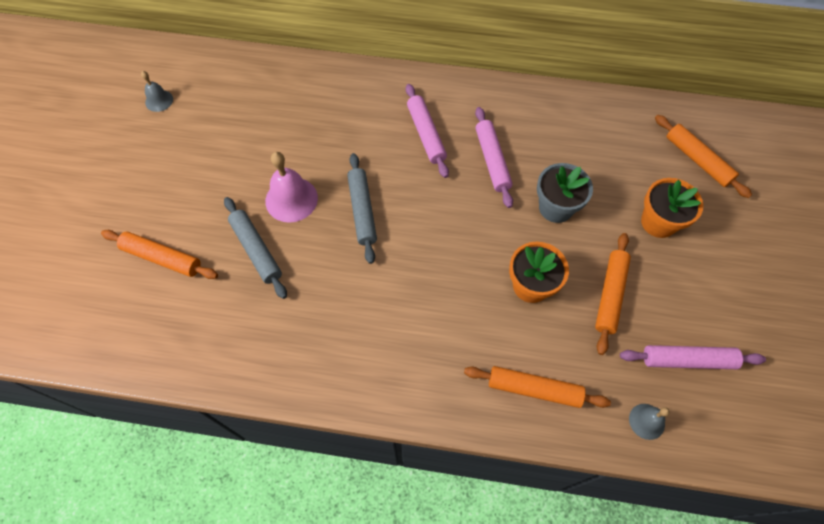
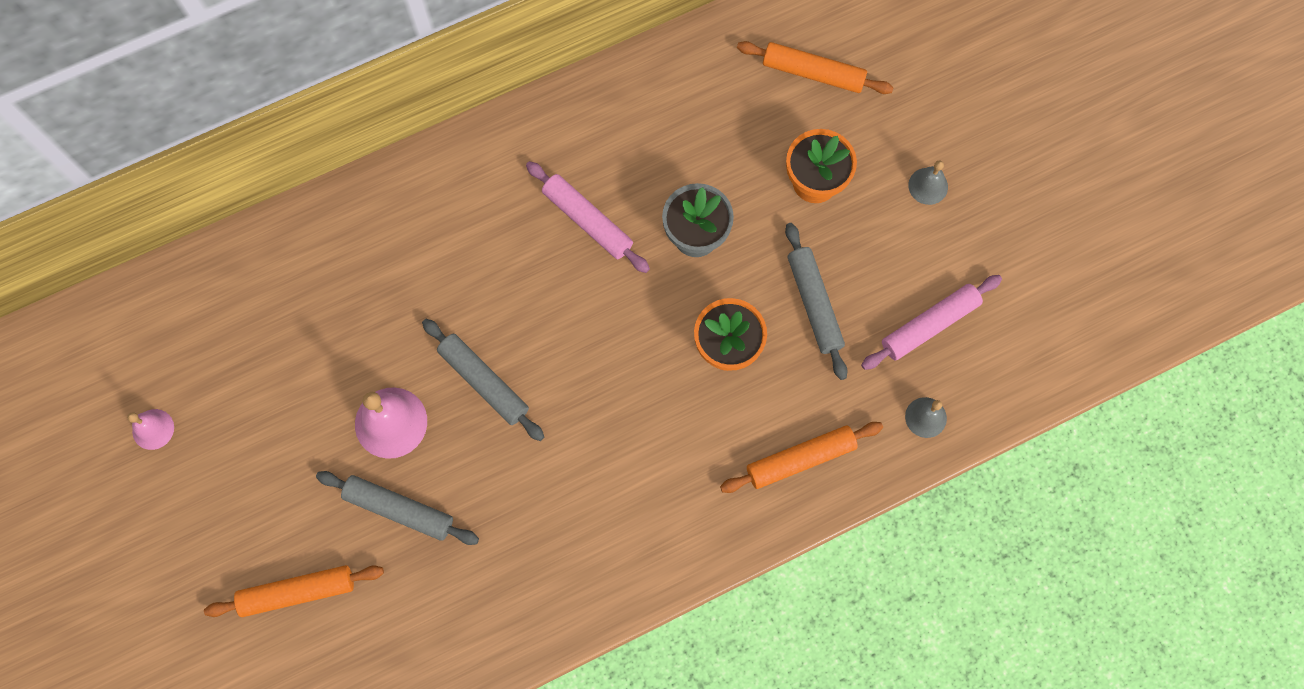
camera: 35 degrees left, 10 degrees up
(159, 100) = (116, 403): grey bell -> grey bell (928, 186)
(165, 124) = (153, 429): none -> pink bell
(426, 134) = (487, 235): pink rolling pin -> none
(610, 295) = (814, 304): orange rolling pin -> grey rolling pin

